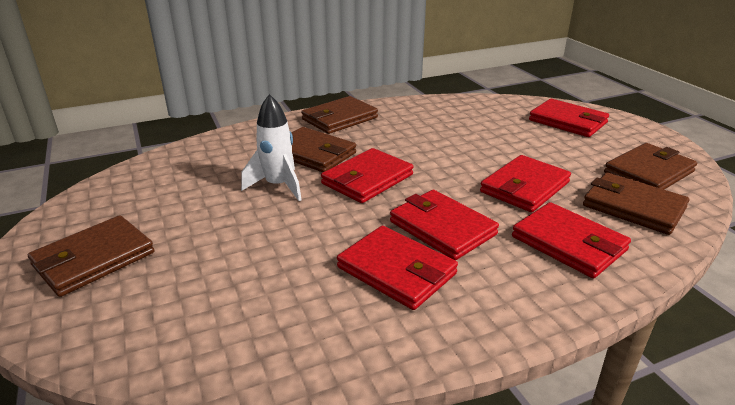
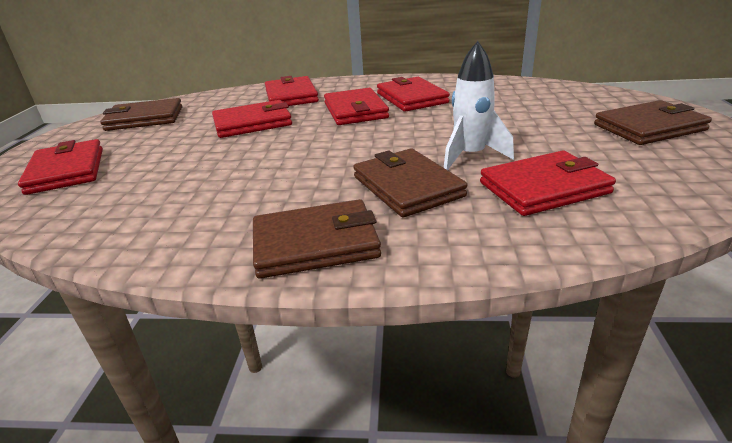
camera: 150 degrees left, 0 degrees up
(367, 179) = (373, 148): red wallet -> red wallet (544, 188)
(633, 207) = (212, 104): brown wallet -> none

